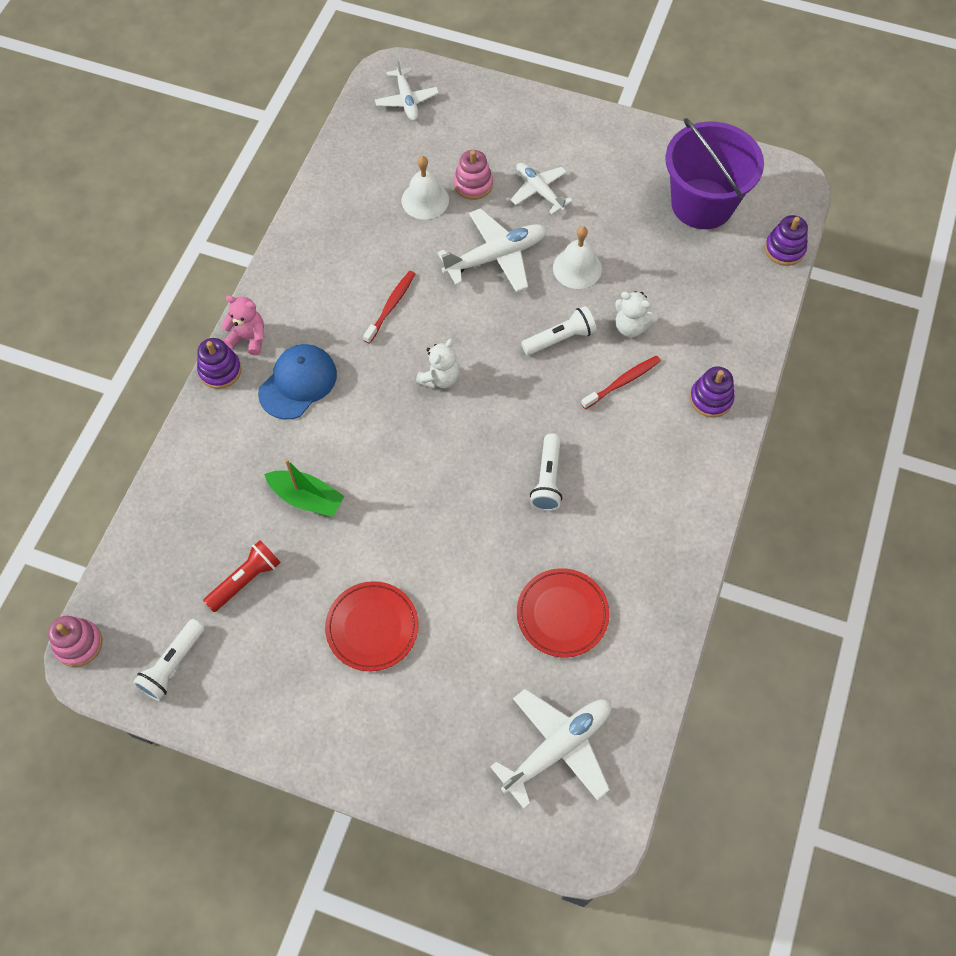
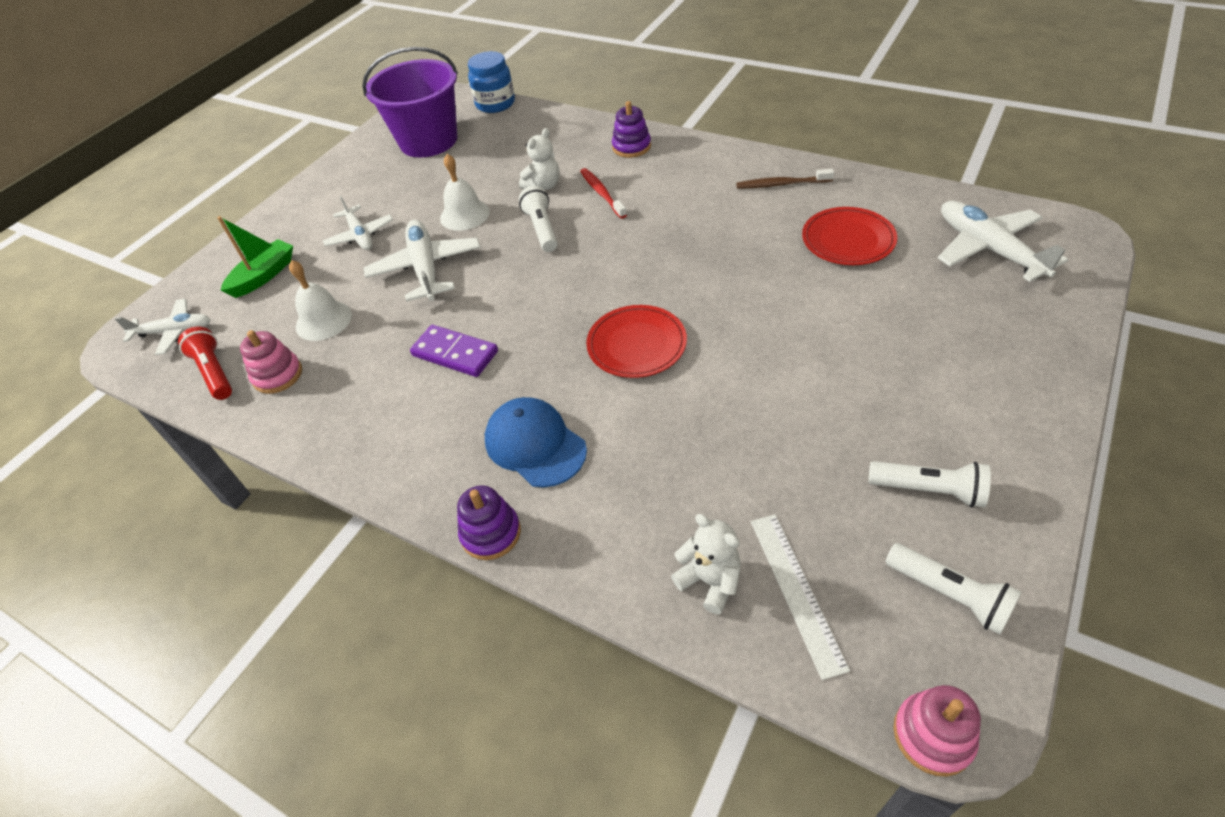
camera: 75 degrees left, 15 degrees down
(176, 566) = (796, 591): none -> white ruler
(246, 580) = (816, 505): red flashlight -> red flashlight (214, 372)
(249, 338) = (450, 498): pink teddy bear -> none
(307, 498) = (702, 438): green boat -> green boat (264, 276)
(372, 627) = (874, 380): red plate -> red plate (636, 345)
(391, 306) = (455, 353): red toothbrush -> purple domino
(440, 378) = (563, 316): white teddy bear -> white teddy bear (710, 581)
(473, 184) = (324, 282): pink stacking toy -> pink stacking toy (277, 375)
(539, 191) = (360, 235): white plane -> white plane turned 90 degrees counterclockwise
(547, 479) = (700, 244): white flashlight -> white flashlight (929, 490)
(654, 551) = (781, 184): none -> brown toothbrush
(784, 249) = (495, 104): purple stacking toy -> blue jar

